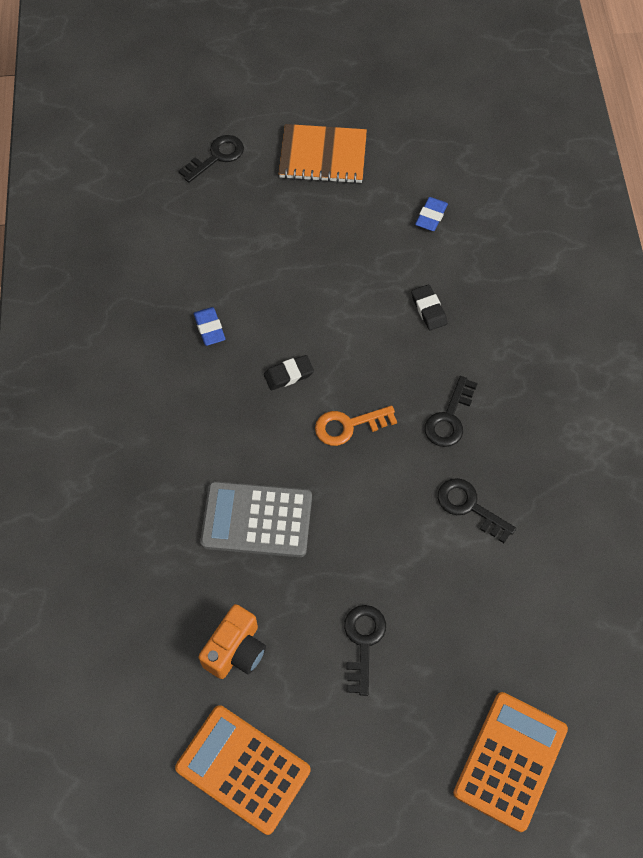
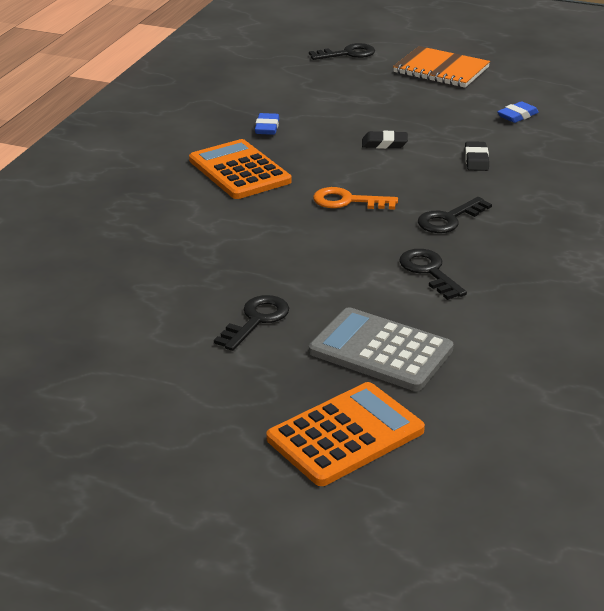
camera: 25 degrees right, 30 degrees down
(236, 650) = (133, 292): orange camera -> none
(243, 769) = (75, 360): orange calculator -> orange calculator (239, 171)
(257, 519) = (218, 229): grey calculator -> grey calculator (381, 350)
(288, 374) = (316, 164): black eraser -> black eraser (384, 144)

